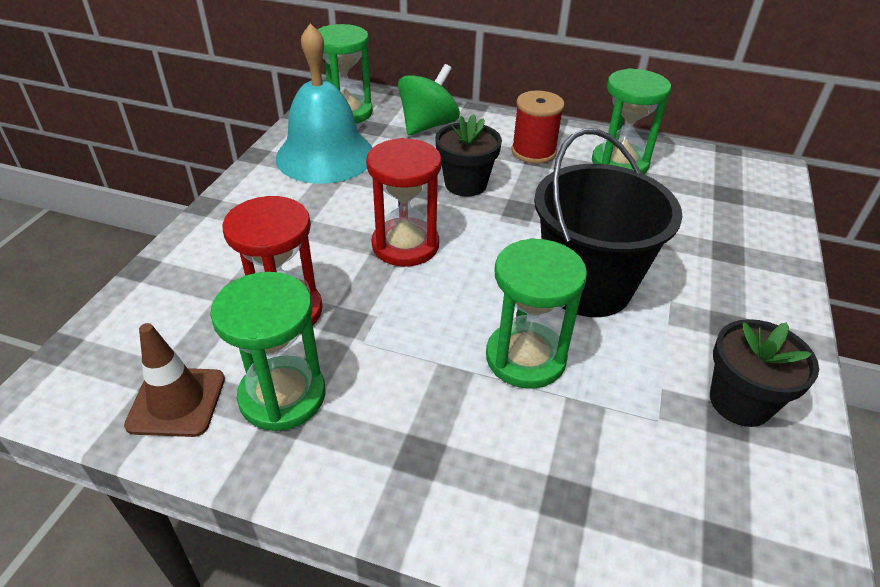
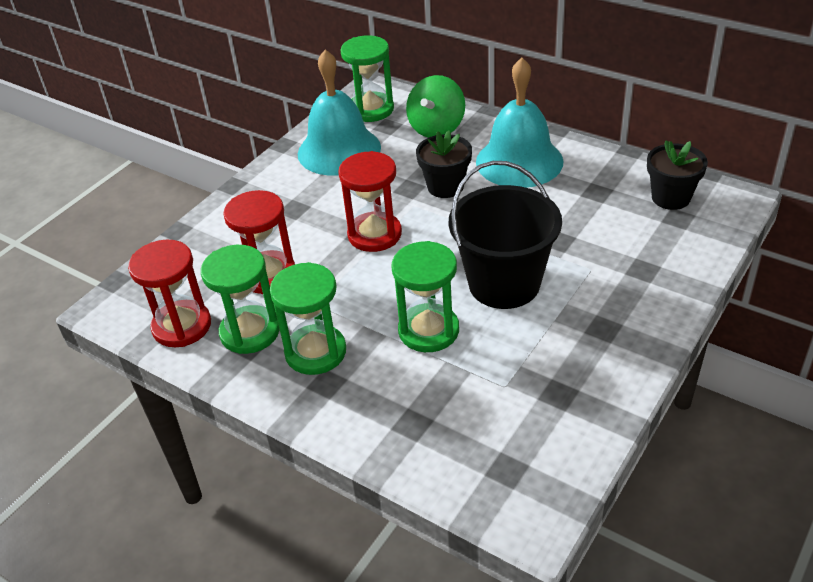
camera: 20 degrees right, 0 degrees up
(177, 402) = (182, 326): brown traffic cone -> red hourglass
(428, 125) = (436, 128): green spinning top -> green spinning top turned 150 degrees clockwise
(533, 152) = (519, 161): red spool -> turquoise bell
(619, 163) = (593, 179): green hourglass -> green hourglass (315, 352)
(740, 402) = (575, 384): black flower pot -> black flower pot (670, 198)

